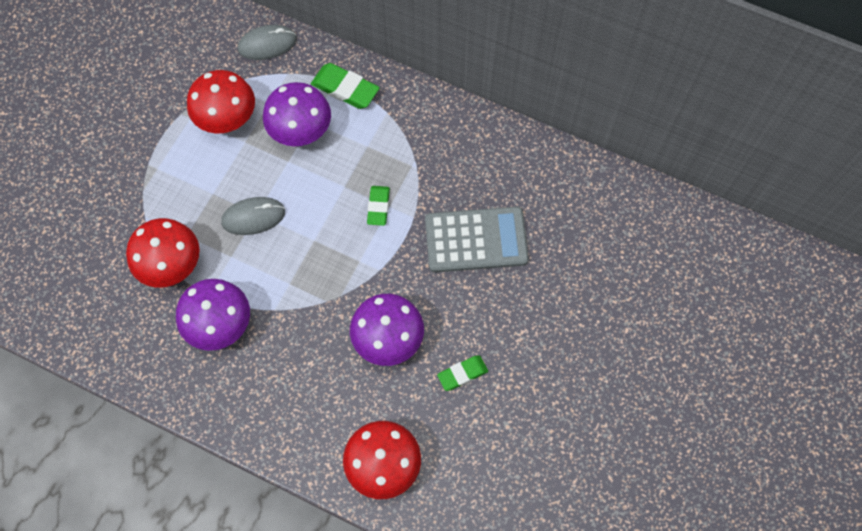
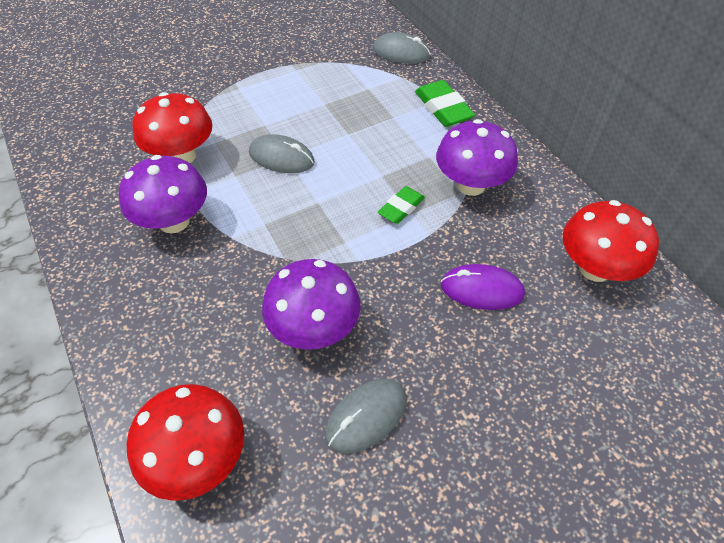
camera: 35 degrees right, 15 degrees down
(227, 119) = (324, 83): red mushroom -> red mushroom (595, 268)
(300, 131) = (378, 118): purple mushroom -> purple mushroom (471, 185)
(462, 374) = (366, 416): green eraser -> grey mouse
(476, 240) = (481, 289): grey calculator -> purple mouse

